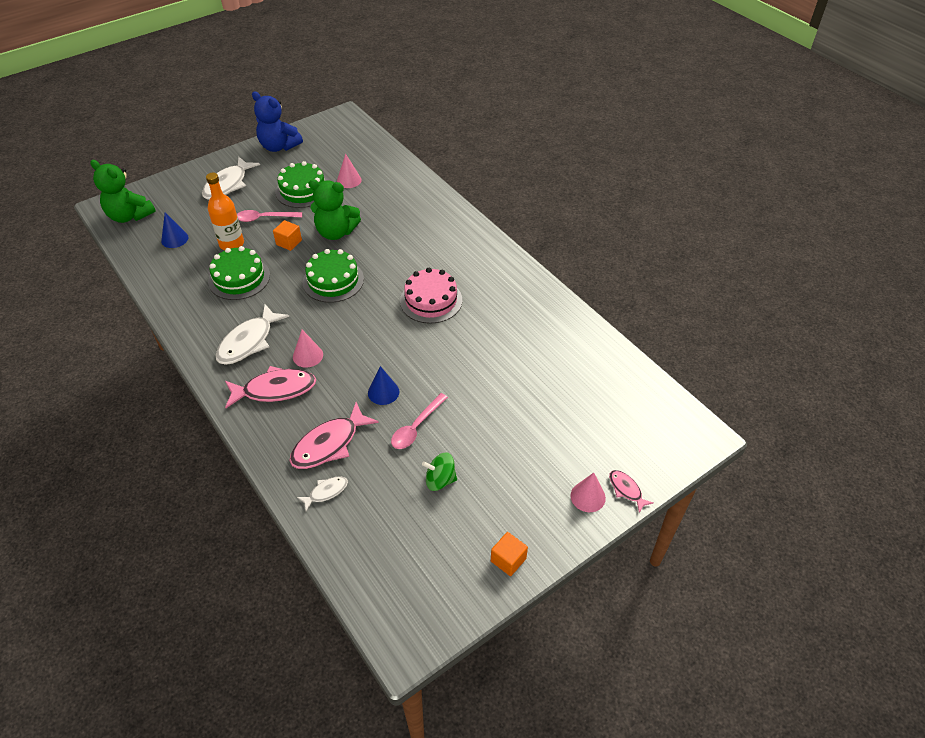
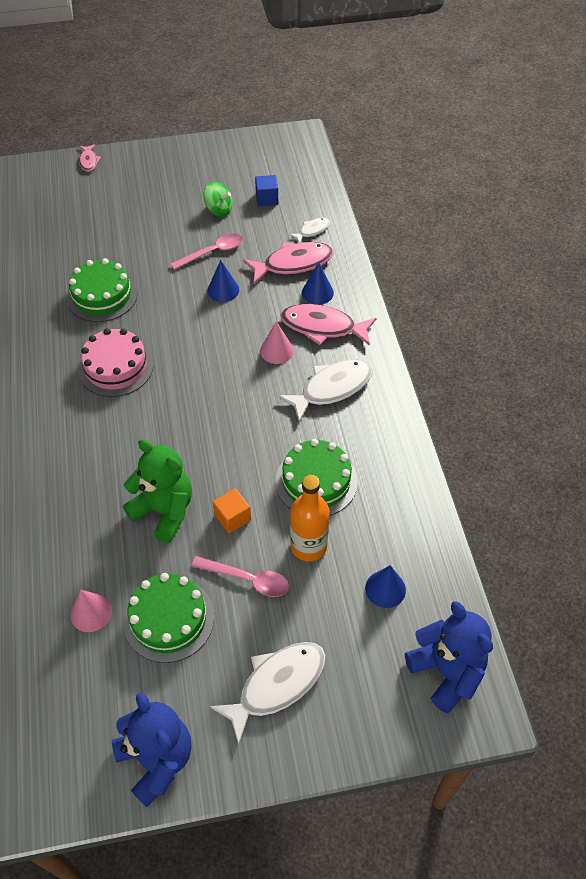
camera: 155 degrees left, 5 degrees up
(129, 216) = (446, 671): green teddy bear -> blue teddy bear
(292, 421) = (317, 292): none -> blue cone
(326, 492) = (312, 230): white fish -> white fish turned 150 degrees clockwise
(333, 280) = (206, 434): green cake -> green cake (102, 295)
(396, 516) = (267, 199): none -> blue cube
(508, 560) = (205, 152): orange cube -> none
(588, 496) = (119, 166): pink cone -> none

